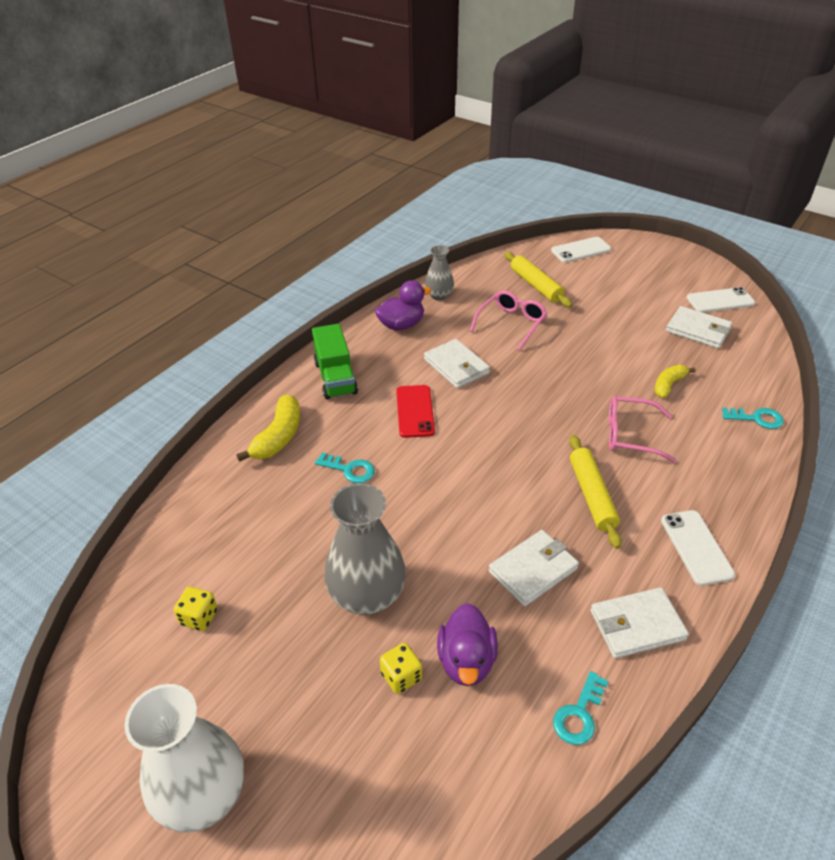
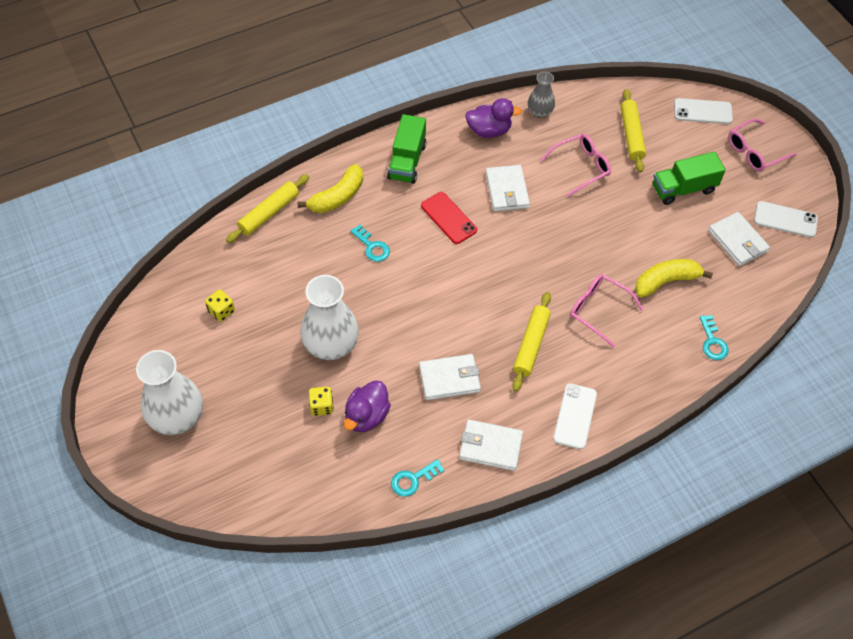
camera: 25 degrees right, 15 degrees up
(205, 482) = (269, 213): none -> yellow rolling pin
(367, 595) = (331, 345): grey vase -> white vase
(415, 411) = (448, 218): red phone -> red phone turned 60 degrees counterclockwise
(616, 308) = (683, 189): none -> green truck
(648, 263) = (755, 151): none -> pink glasses
(668, 385) = (666, 281): yellow banana -> yellow banana, size x1.55
(757, 418) = (712, 342): turquoise key -> turquoise key turned 45 degrees clockwise

